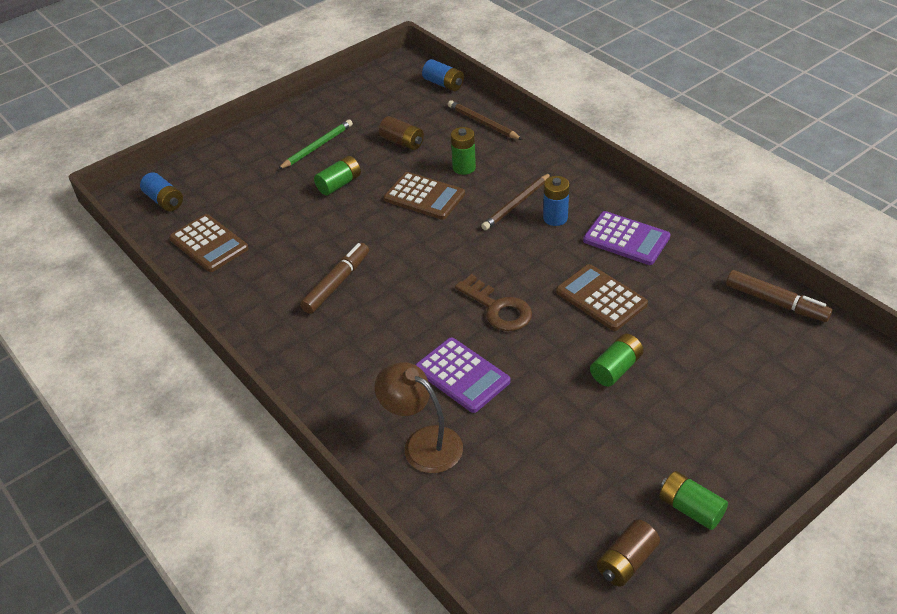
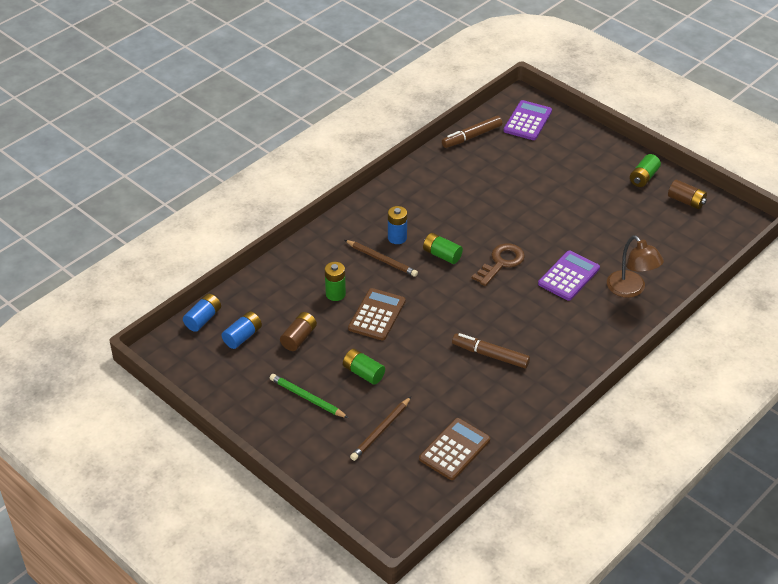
camera: 100 degrees left, 0 degrees up
(164, 201) = (397, 499): blue battery -> blue battery (242, 336)
(423, 443) = (631, 289): brown lamp -> brown lamp turned 60 degrees counterclockwise
(483, 123) = (269, 287): brown pencil -> brown pencil (381, 430)
(601, 298) = (481, 213): brown calculator -> none
(616, 368) = (545, 206): green battery -> green battery (442, 255)
(626, 239) = (417, 201): purple calculator -> purple calculator (527, 121)
(776, 302) = (472, 136): brown marker -> brown marker turned 150 degrees counterclockwise

